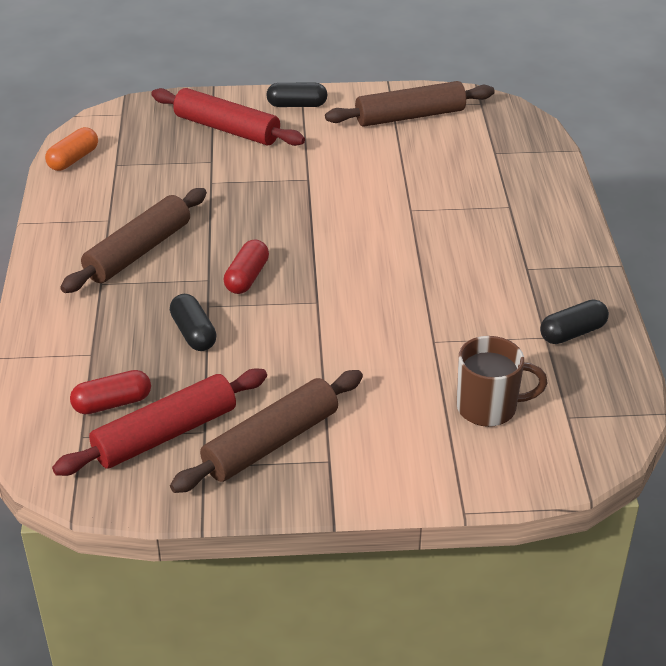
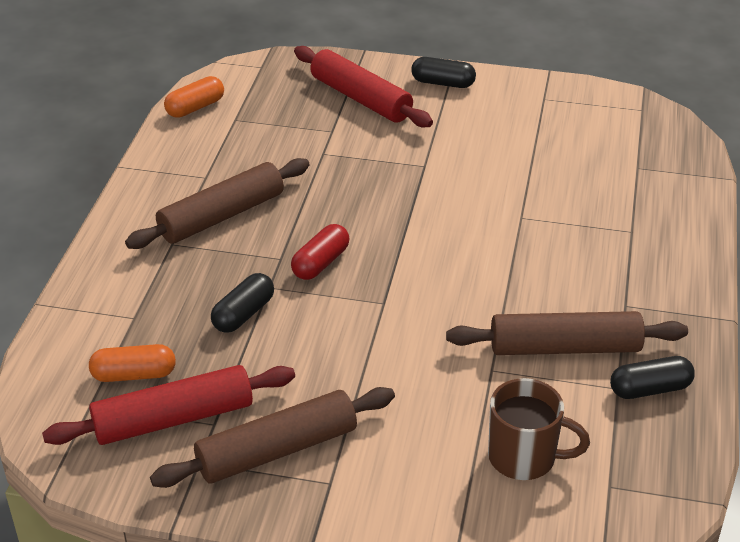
camera: 15 degrees right, 0 degrees up
(112, 403) = (134, 375): red capsule -> orange capsule
(194, 333) = (244, 314): black capsule -> black capsule turned 45 degrees clockwise
(410, 116) = (559, 113): brown rolling pin -> brown rolling pin (565, 347)

